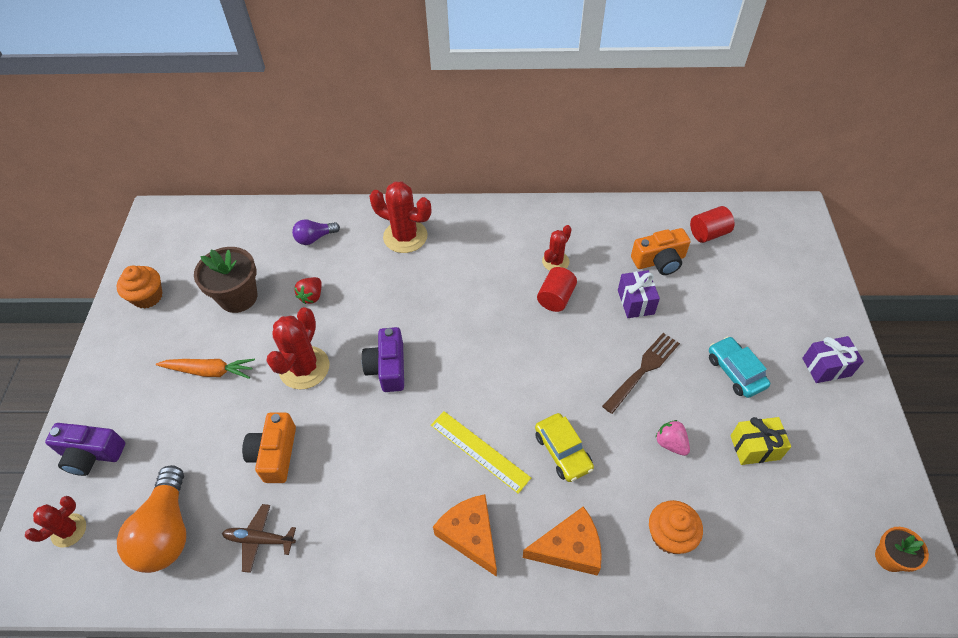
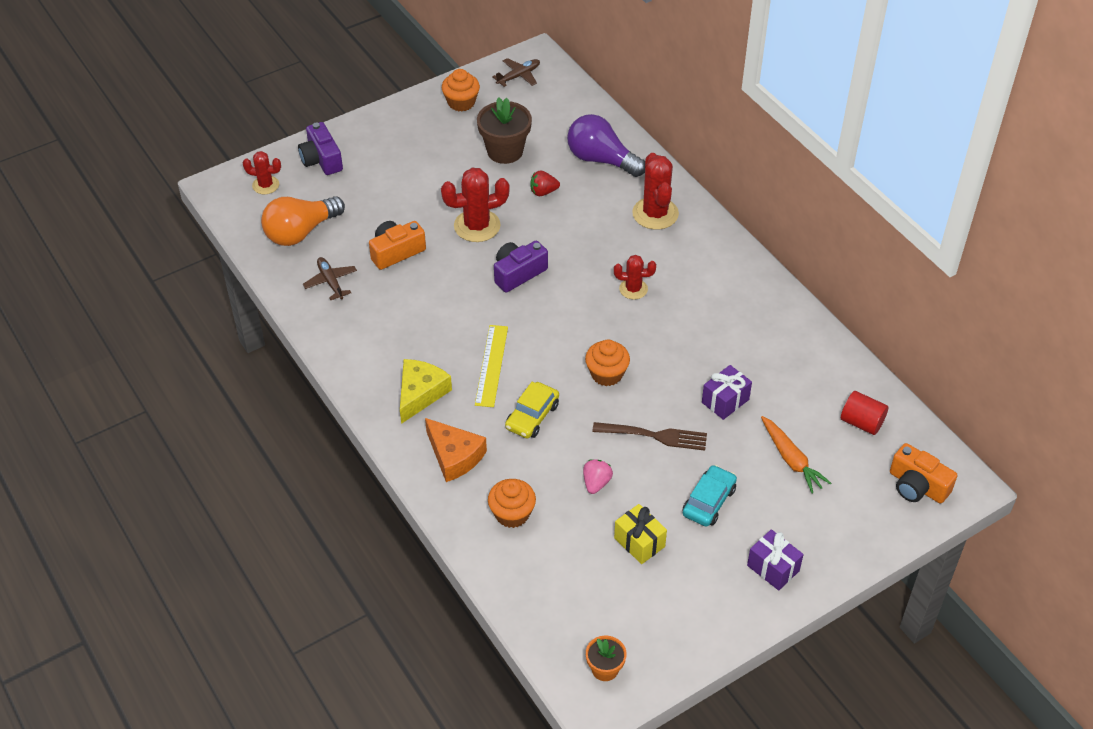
camera: 55 degrees right, 5 degrees down
(164, 239) = (518, 76): none -> brown plane
(209, 371) = (430, 176): orange carrot -> orange carrot (791, 459)
(315, 238) = (601, 160): purple light bulb -> purple light bulb, size x1.83
(470, 535) = (420, 393): orange cheese -> yellow cheese
(552, 366) = (606, 374): none -> orange cupcake
(555, 261) = (720, 325): red cactus -> red cactus (633, 289)
(556, 298) = (680, 344): red cylinder -> none
(659, 261) = (791, 398): orange camera -> orange camera (917, 486)

